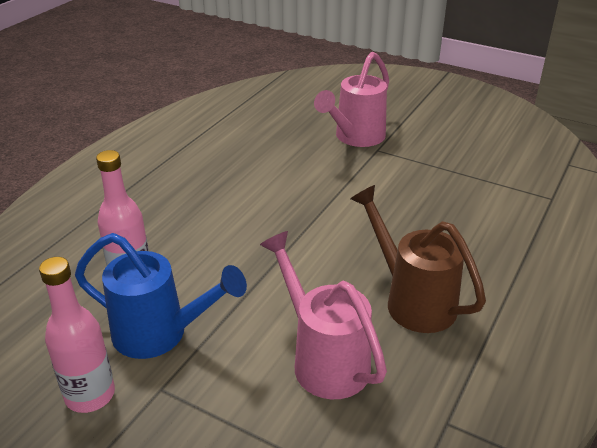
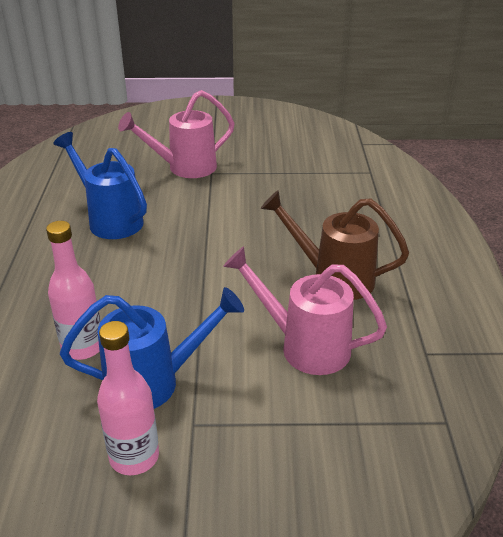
camera: 30 degrees left, 0 degrees up
(247, 168) = (110, 220): none -> blue watering can
(355, 138) = (185, 168): pink watering can -> pink watering can turned 60 degrees clockwise

